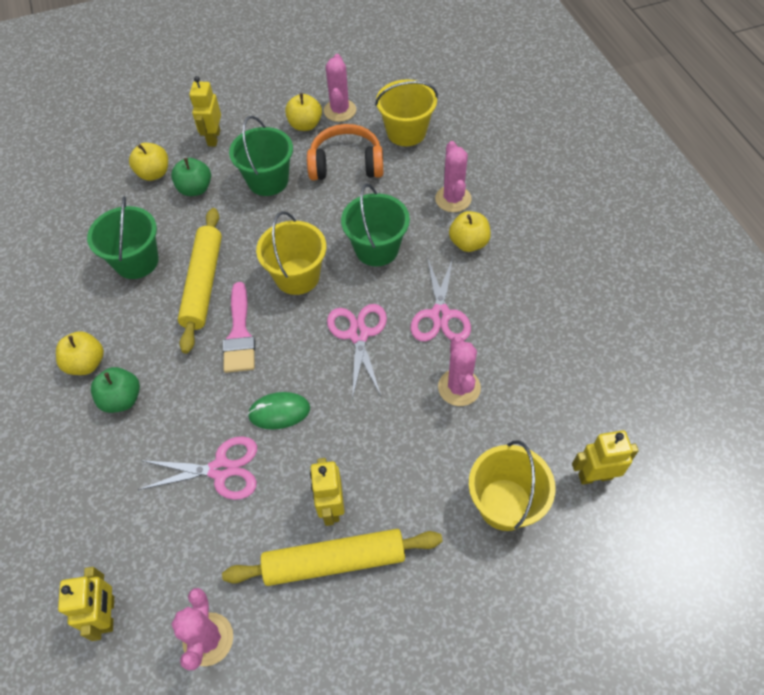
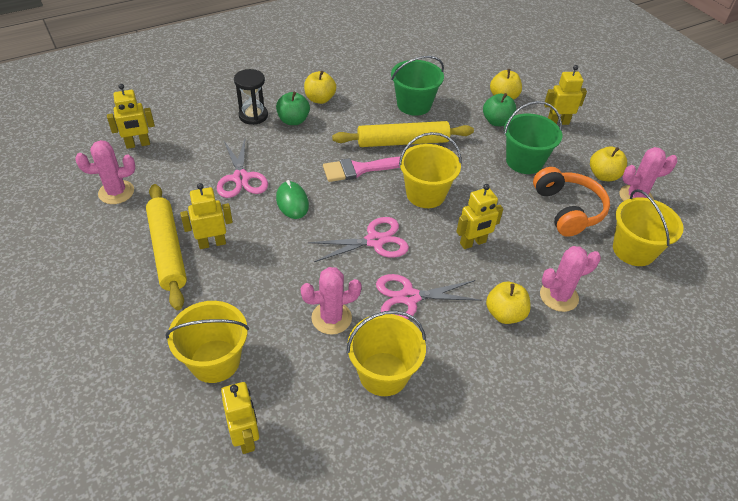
camera: 75 degrees right, 10 degrees down
(94, 449) = (253, 116): none -> black hourglass
(377, 249) = (473, 243): green bucket -> yellow robot
(529, 350) = (383, 374): none -> yellow bucket

